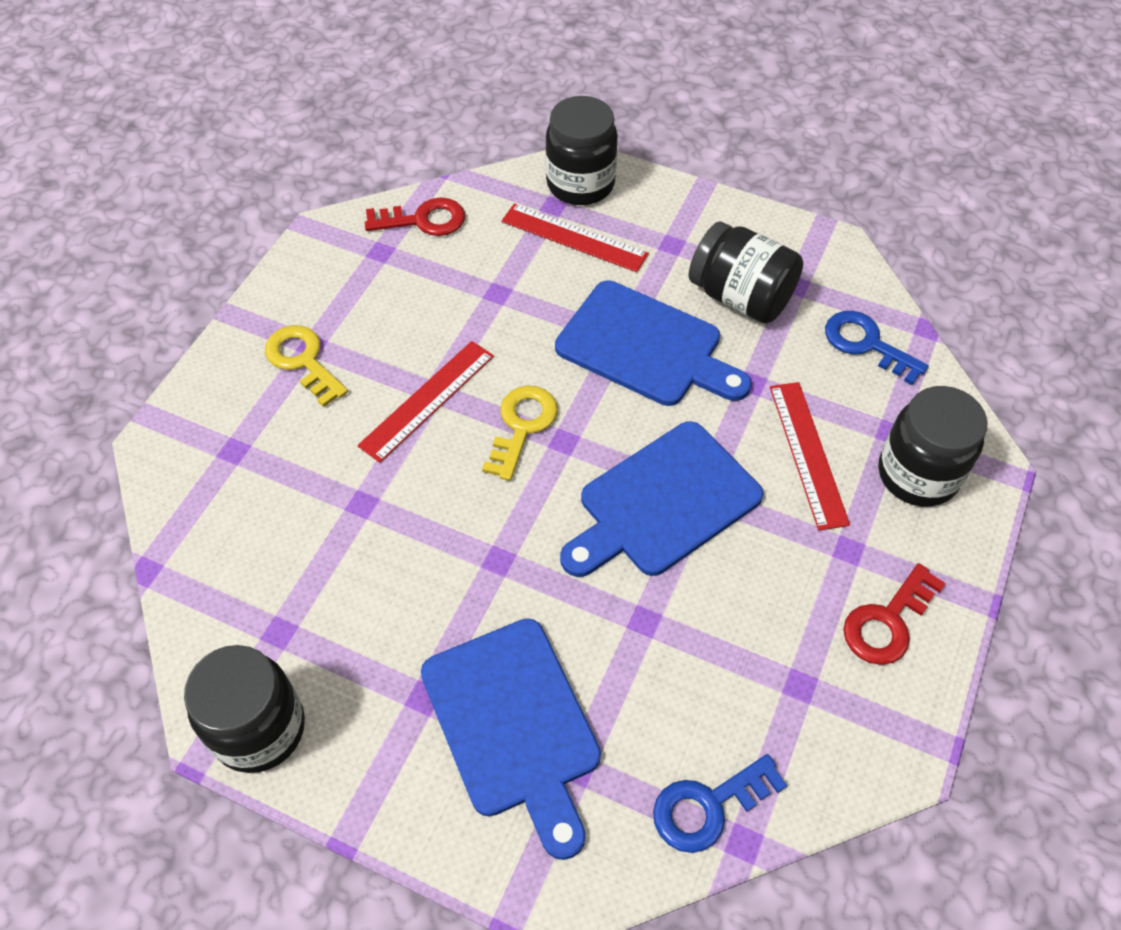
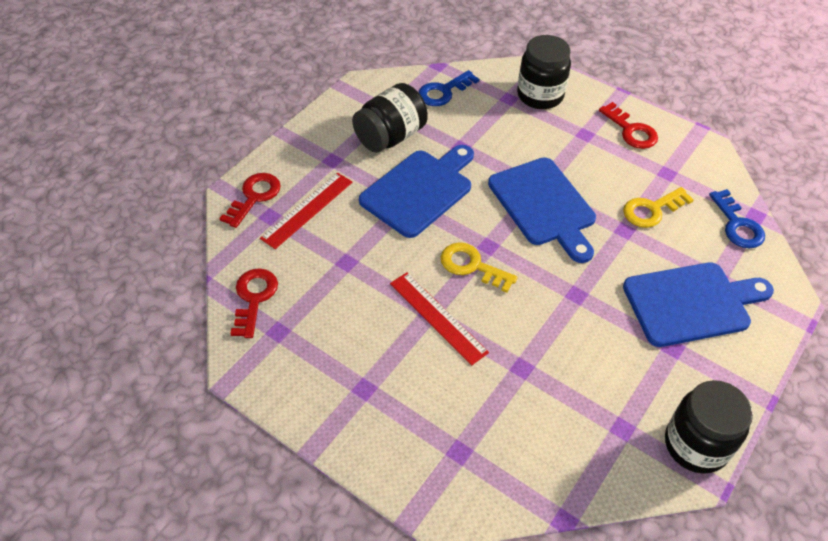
camera: 80 degrees left, 5 degrees down
(303, 361) = (380, 395): yellow key -> yellow key (652, 210)
(580, 184) = (254, 197): black jar -> red key
(808, 453) = (518, 135): red ruler -> none

